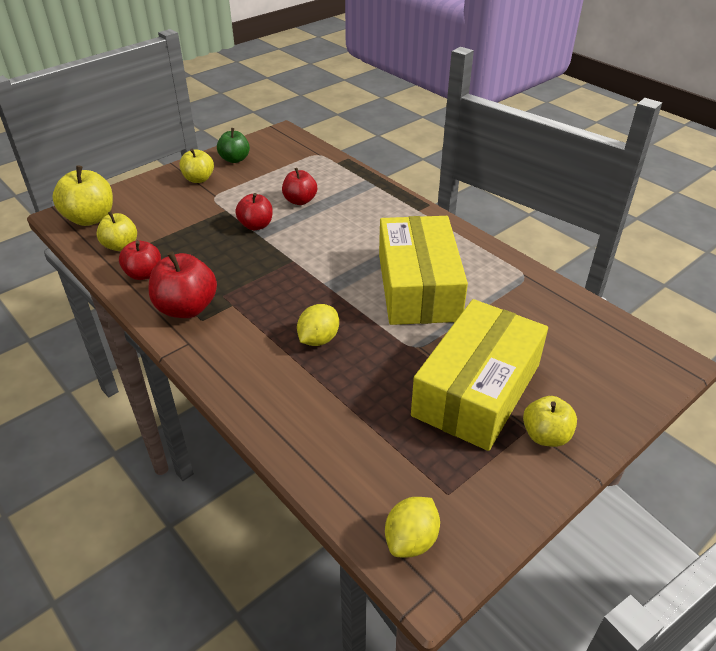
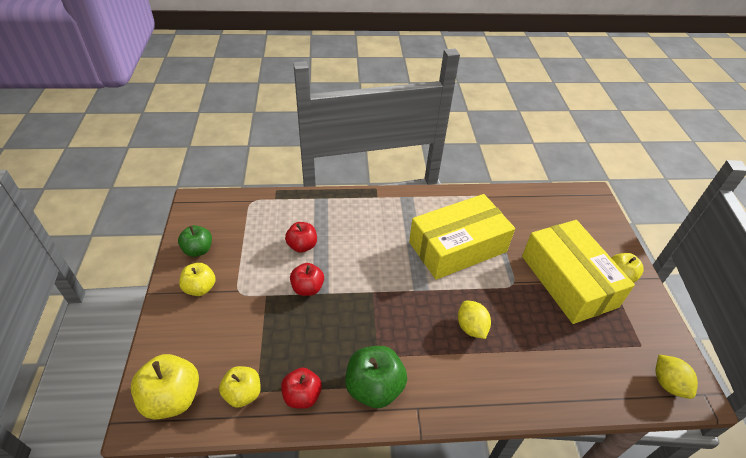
camera: 55 degrees left, 5 degrees up
(187, 308) = (374, 387): red apple -> green apple
(418, 287) = (457, 247): yellow box -> yellow box turned 60 degrees counterclockwise

